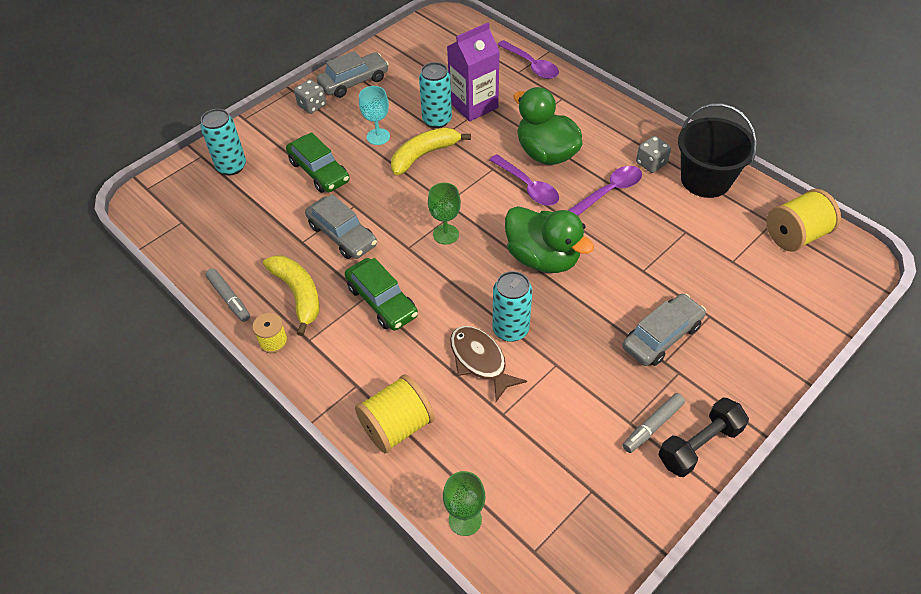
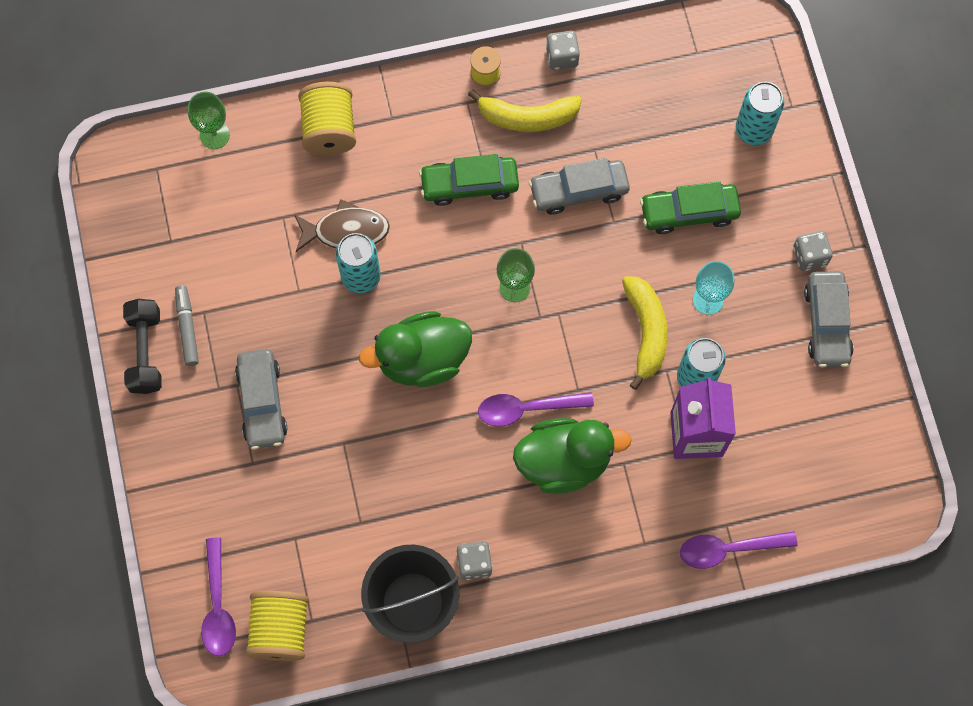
camera: 120 degrees right, 20 degrees up
(229, 298) = (562, 57): grey marker -> grey dice
(609, 191) = (464, 488): purple spoon -> purple spoon (218, 606)

